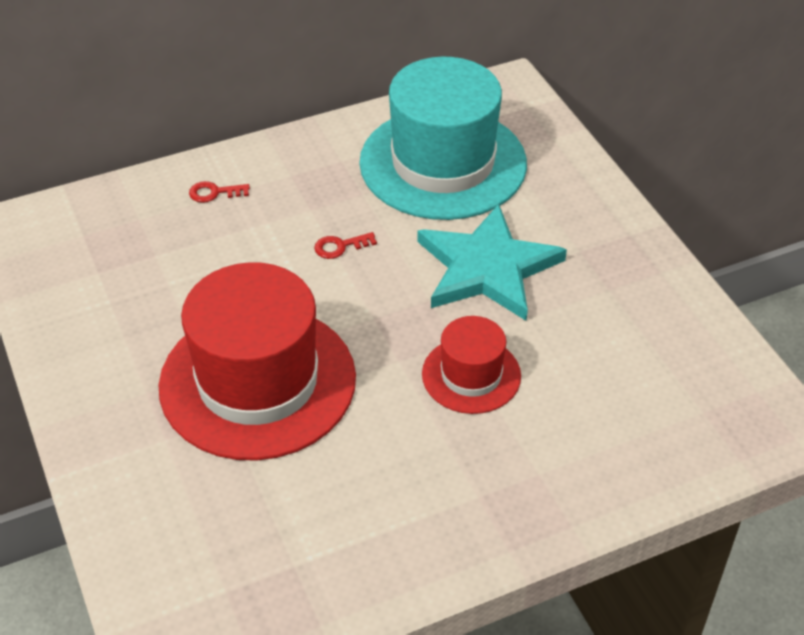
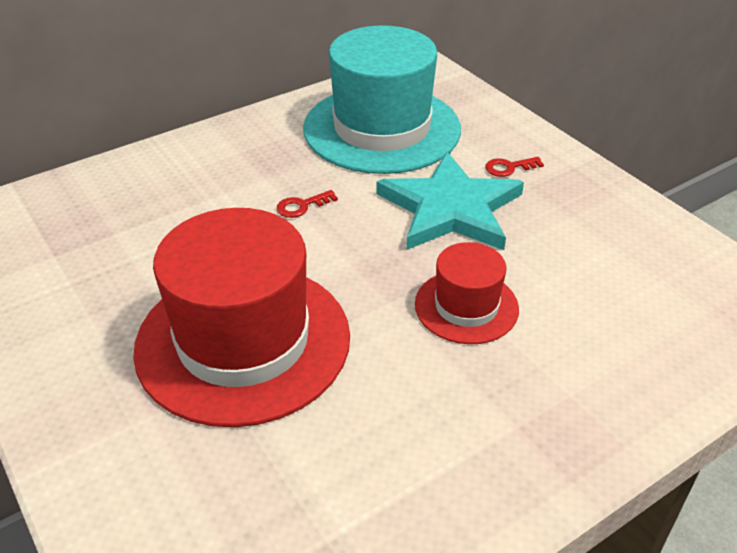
camera: 10 degrees left, 5 degrees down
(214, 193) = (167, 174): red key -> red key (509, 168)

